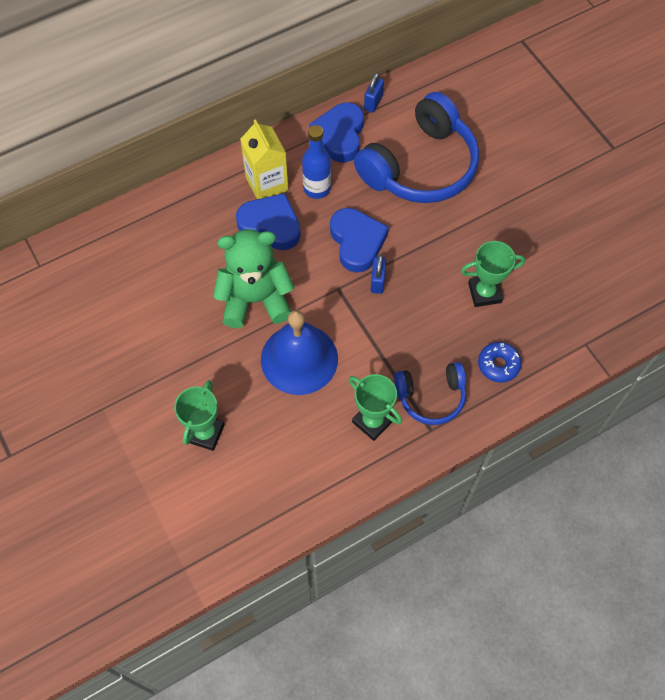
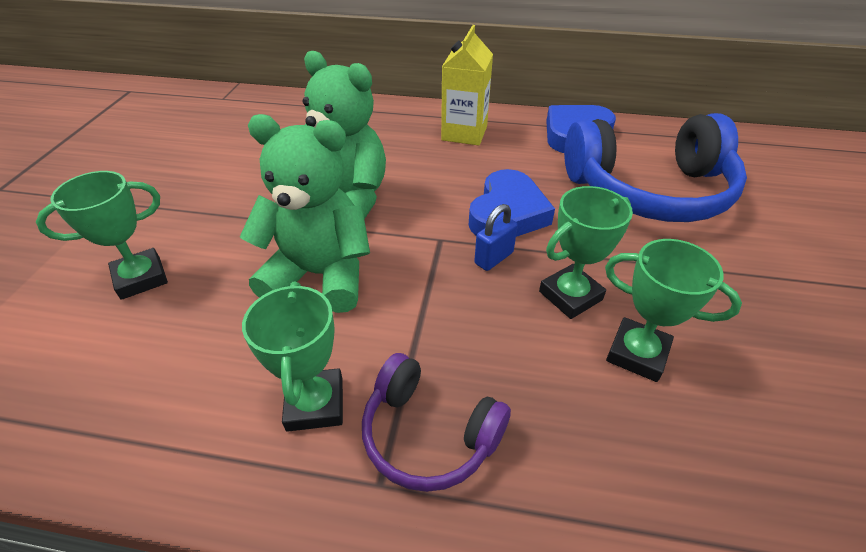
camera: 40 degrees right, 20 degrees down
(271, 225) = (432, 159): blue heart -> none
(299, 359) = (320, 275): blue bell -> green teddy bear
(317, 188) = (509, 156): blue bottle -> none
(373, 102) = (635, 128): blue padlock -> none
(431, 396) = (429, 434): blue headphones -> purple headphones
(433, 279) = (570, 295): none -> green trophy
(498, 365) = (582, 468): blue donut -> none

